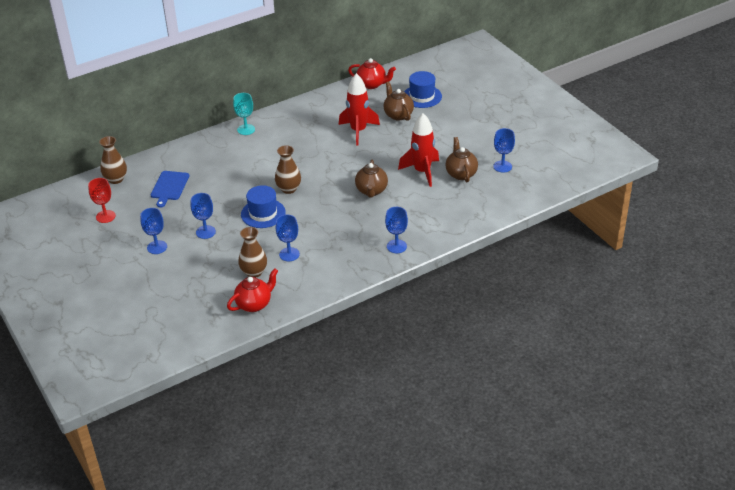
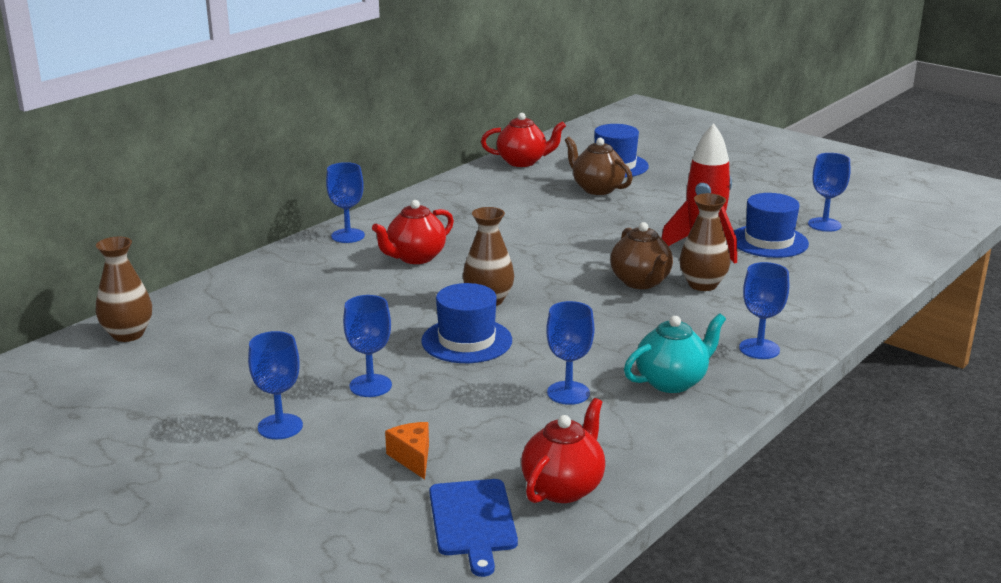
camera: 20 degrees left, 15 degrees down
(105, 216) = (135, 394): red goblet -> none
(169, 187) = (249, 330): blue cutting board -> blue cutting board (473, 521)
(202, 275) = (412, 458): none -> orange cheese
(246, 129) = (348, 236): turquoise goblet -> blue goblet
(254, 272) = (519, 433): brown vase -> brown vase (702, 284)
(270, 152) = (415, 257): none -> red teapot
(340, 257) = (672, 382): none -> turquoise teapot
(358, 131) = (549, 214): red rocket -> none
(461, 174) = (769, 241): brown teapot -> blue hat

